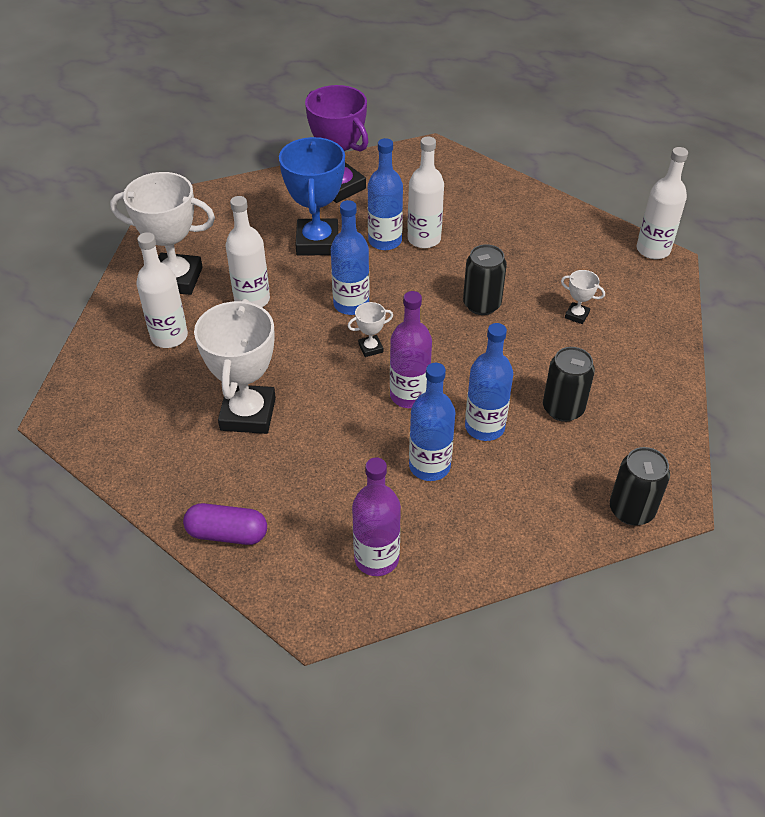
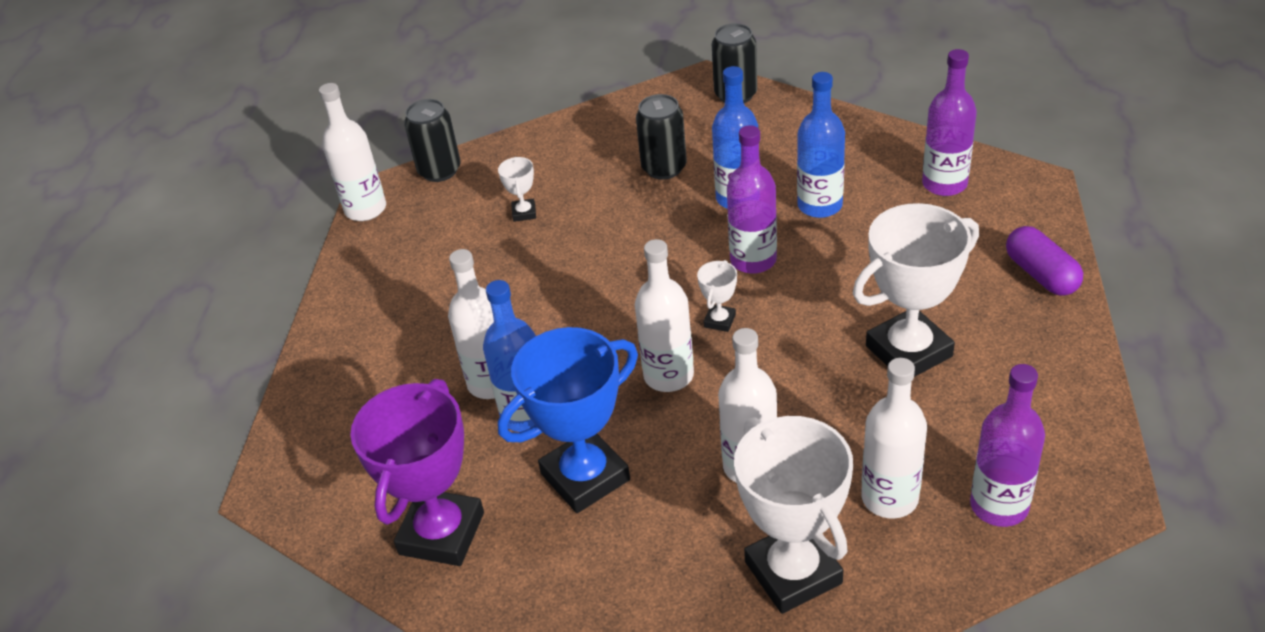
camera: 120 degrees left, 5 degrees down
(112, 373) = (999, 505): none -> purple bottle
(351, 304) = (668, 375): blue bottle -> white bottle
(370, 348) = (720, 321): white trophy -> white trophy turned 75 degrees clockwise
(481, 304) = (569, 280): black can -> black can (439, 171)

